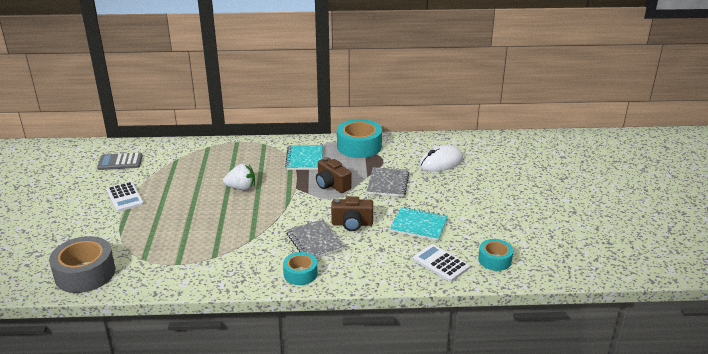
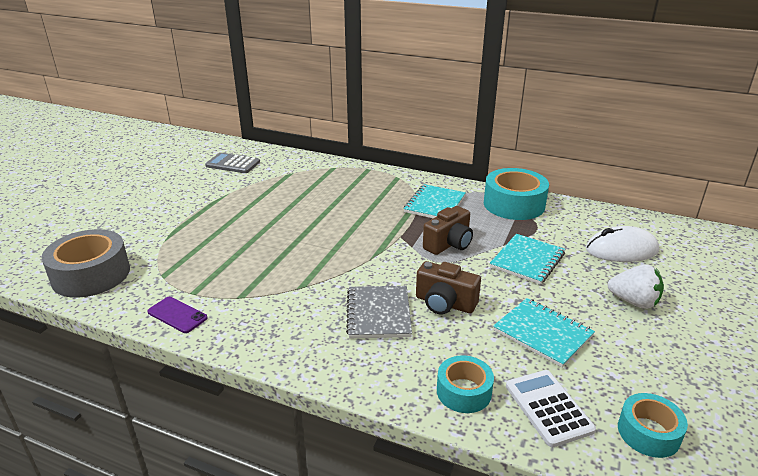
camera: 25 degrees right, 0 degrees up
(125, 197) = (205, 201): white calculator -> none
(179, 280) = (177, 315): none -> purple phone
(241, 188) = (336, 221): white strawberry -> white strawberry (633, 302)
(300, 274) = (328, 355): turquoise tape -> turquoise tape (463, 391)
(332, 185) = (449, 244): brown camera -> brown camera turned 120 degrees counterclockwise
(388, 183) = (527, 260): grey notebook -> turquoise notebook

